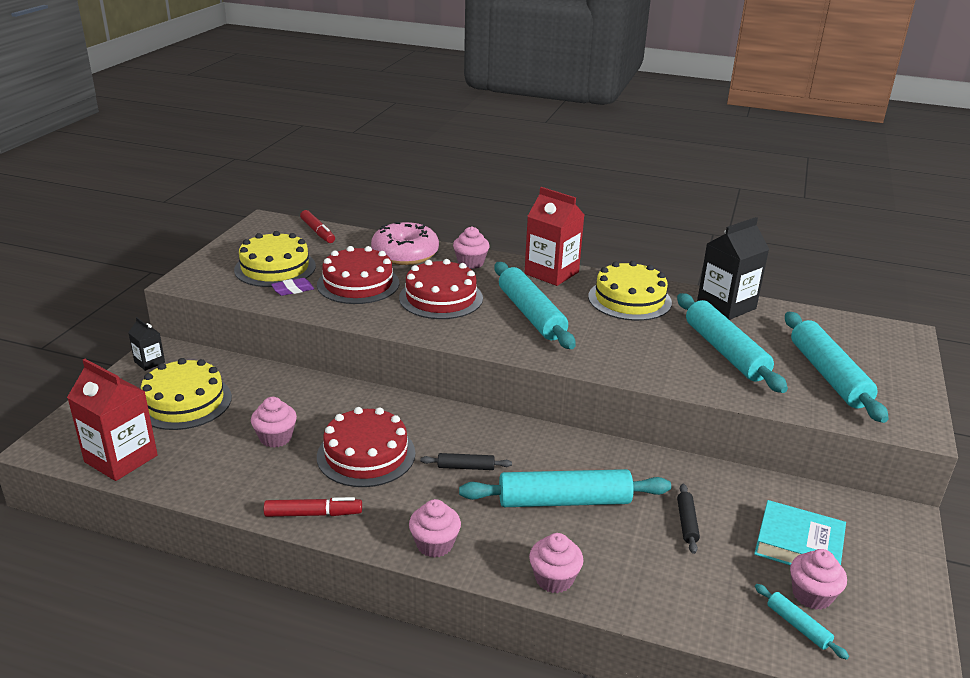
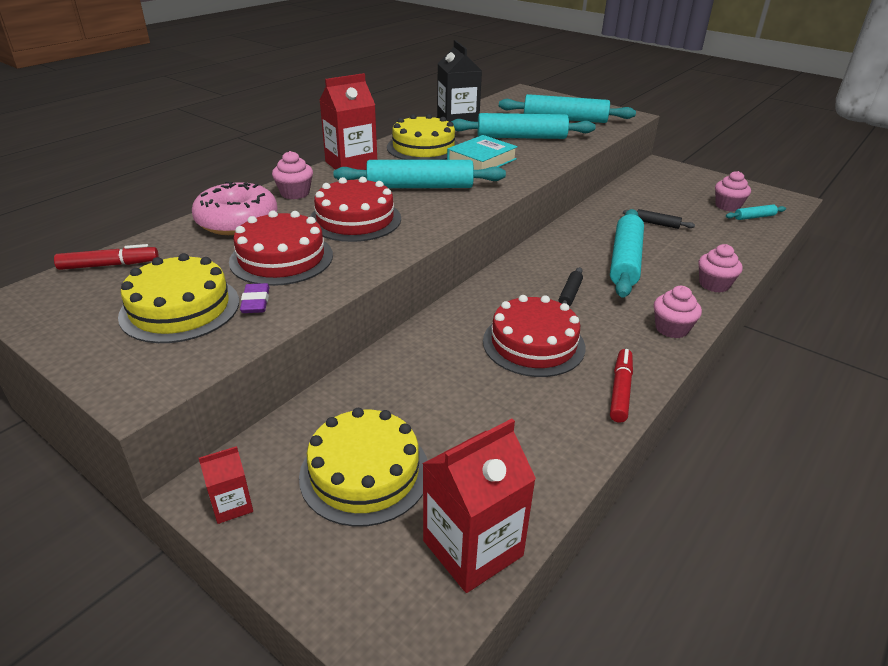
camera: 70 degrees left, 5 degrees up
(149, 362) = (232, 505): black carton -> red carton
(276, 438) = (480, 400): pink cupcake -> none
(798, 545) = (682, 197): turquoise book -> turquoise book (481, 160)

